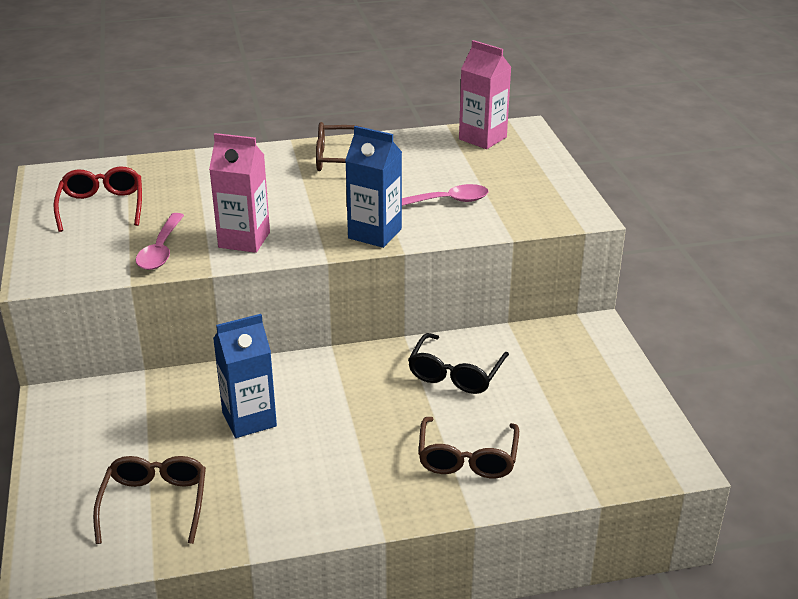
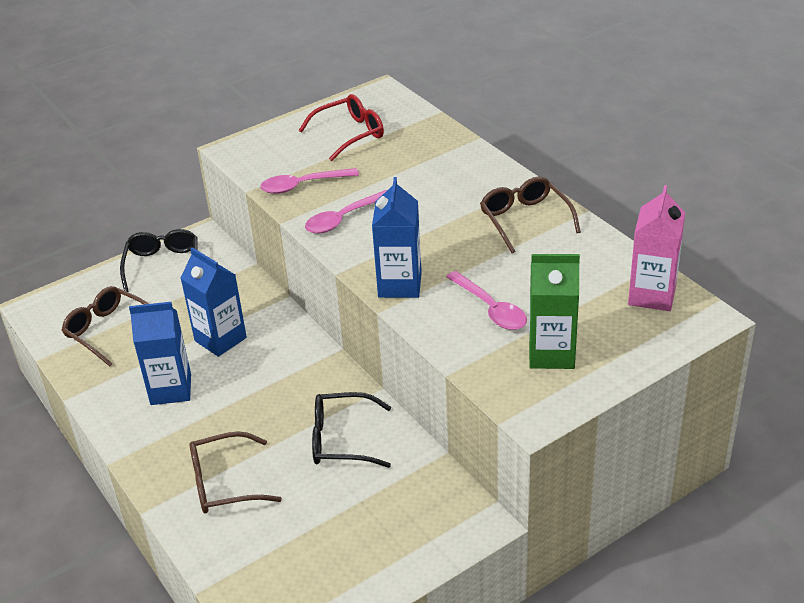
camera: 70 degrees right, 5 degrees up
(74, 438) = (163, 265): none -> black glasses
(155, 503) = (108, 330): brown glasses -> brown glasses turned 120 degrees counterclockwise
(244, 240) = (343, 219): pink carton -> pink spoon
(301, 470) = (171, 389): none -> blue carton
(520, 191) = (551, 354): none -> green carton

